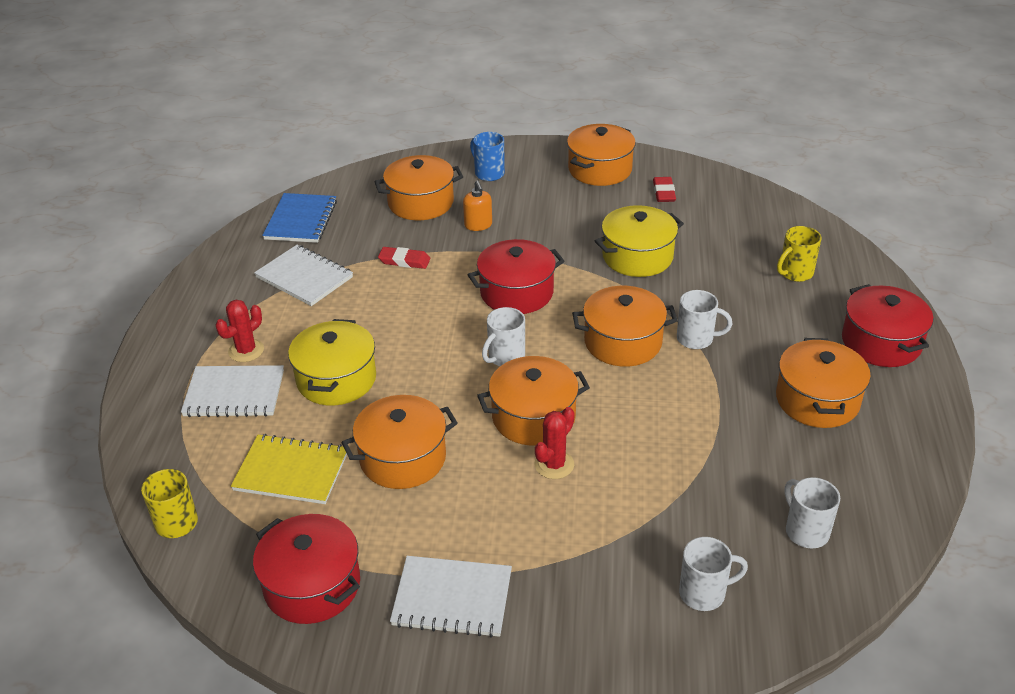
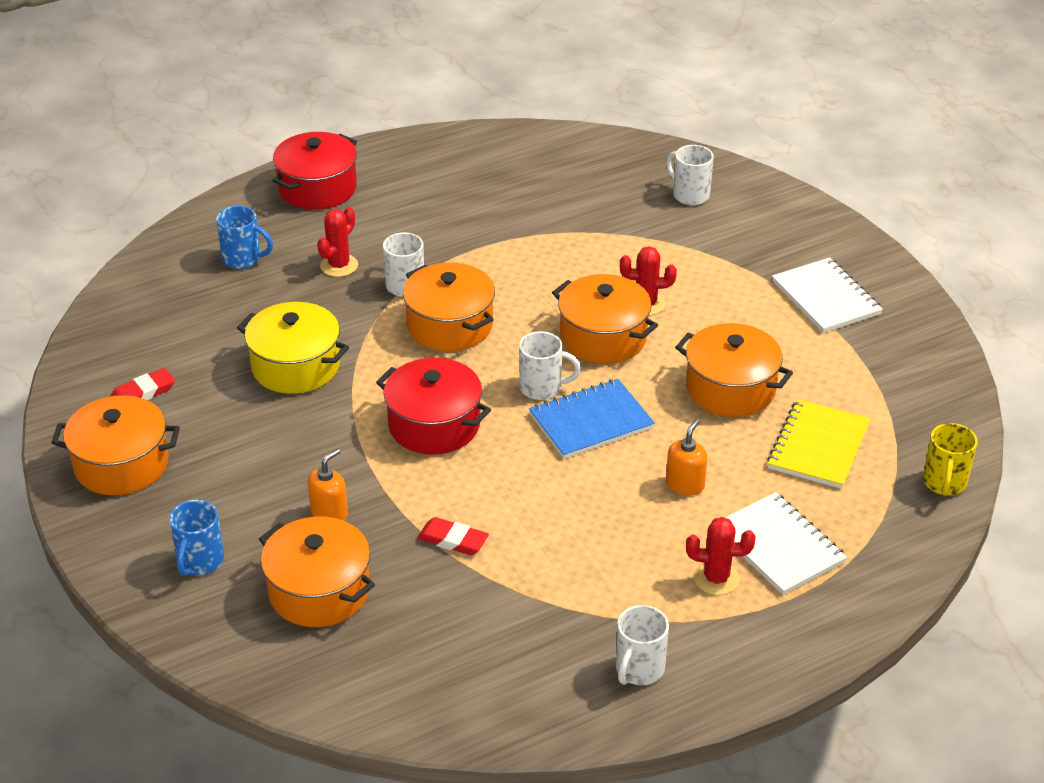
camera: 125 degrees left, 0 degrees up
(291, 471) = (818, 446): yellow notebook -> yellow notebook turned 45 degrees clockwise
(301, 220) = (450, 689): blue notebook -> blue notebook (591, 421)
(304, 277) = (558, 609): white notebook -> none
(312, 585) = (899, 370): red pot -> none
(336, 379) = (685, 484): yellow pot -> orange soap dispenser
(404, 261) = (453, 540): red eraser -> red eraser turned 45 degrees counterclockwise
(750, 315) = (339, 266): none -> red cactus
(795, 273) = (243, 259): yellow mug -> blue mug
(805, 531) = (584, 171): white mug -> white mug (639, 669)
(817, 400) = (429, 201): orange pot -> none

